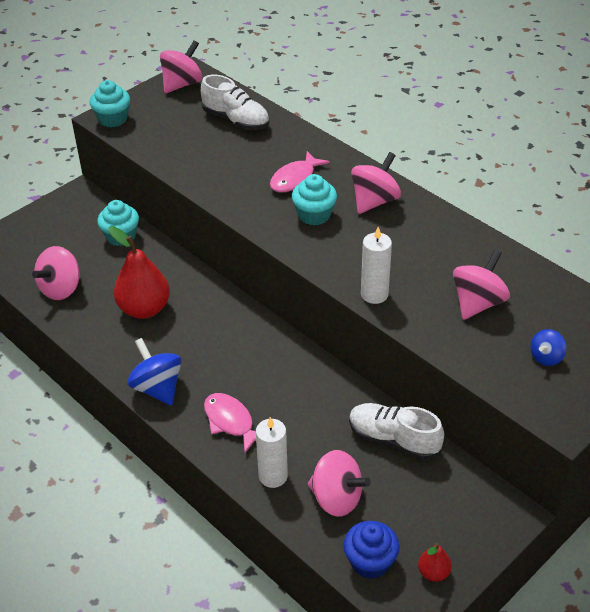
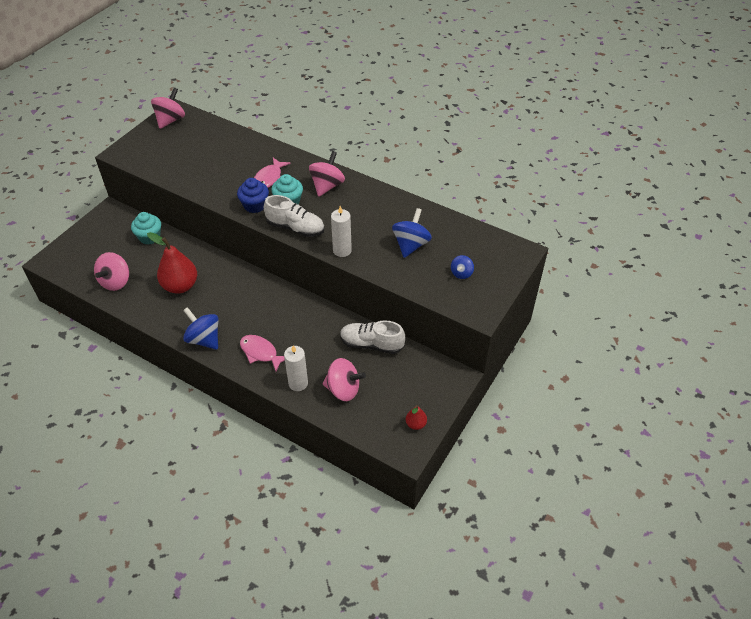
camera: 15 degrees left, 5 degrees up
(113, 119) = (126, 153): turquoise cupcake -> none
(236, 120) = (216, 142): white shoe -> white shoe (295, 228)
(370, 562) = (374, 426): blue cupcake -> blue cupcake (255, 205)
(477, 303) = (411, 245): pink spinning top -> blue spinning top

